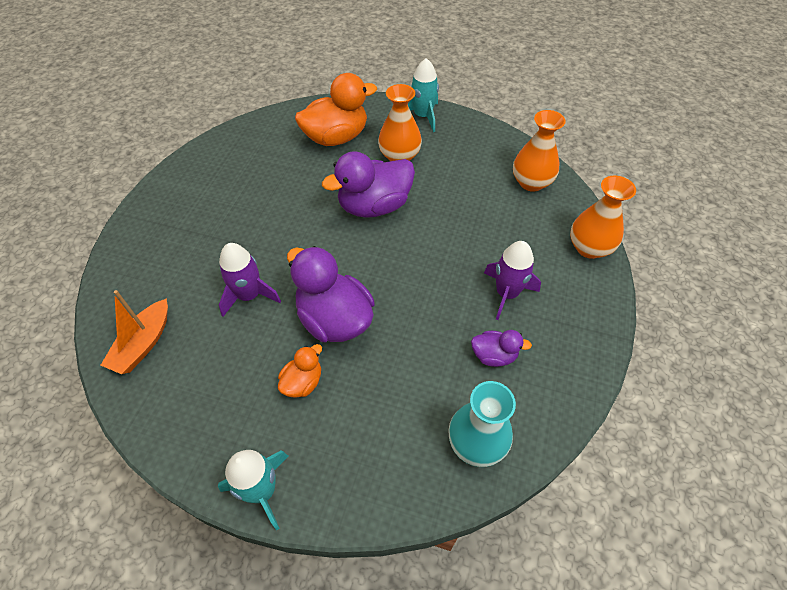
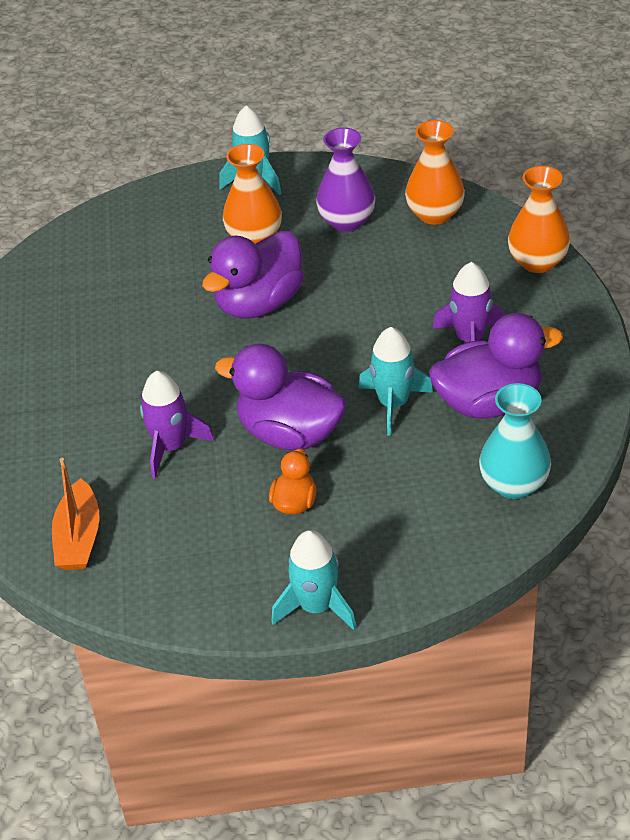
camera: 20 degrees left, 10 degrees down
(336, 137) = (156, 242): orange duck -> none
(421, 326) = (393, 404): none -> turquoise rocket
(467, 166) = (347, 221): none -> purple vase
(494, 355) = (489, 402): purple duck -> purple duck, size x1.99

